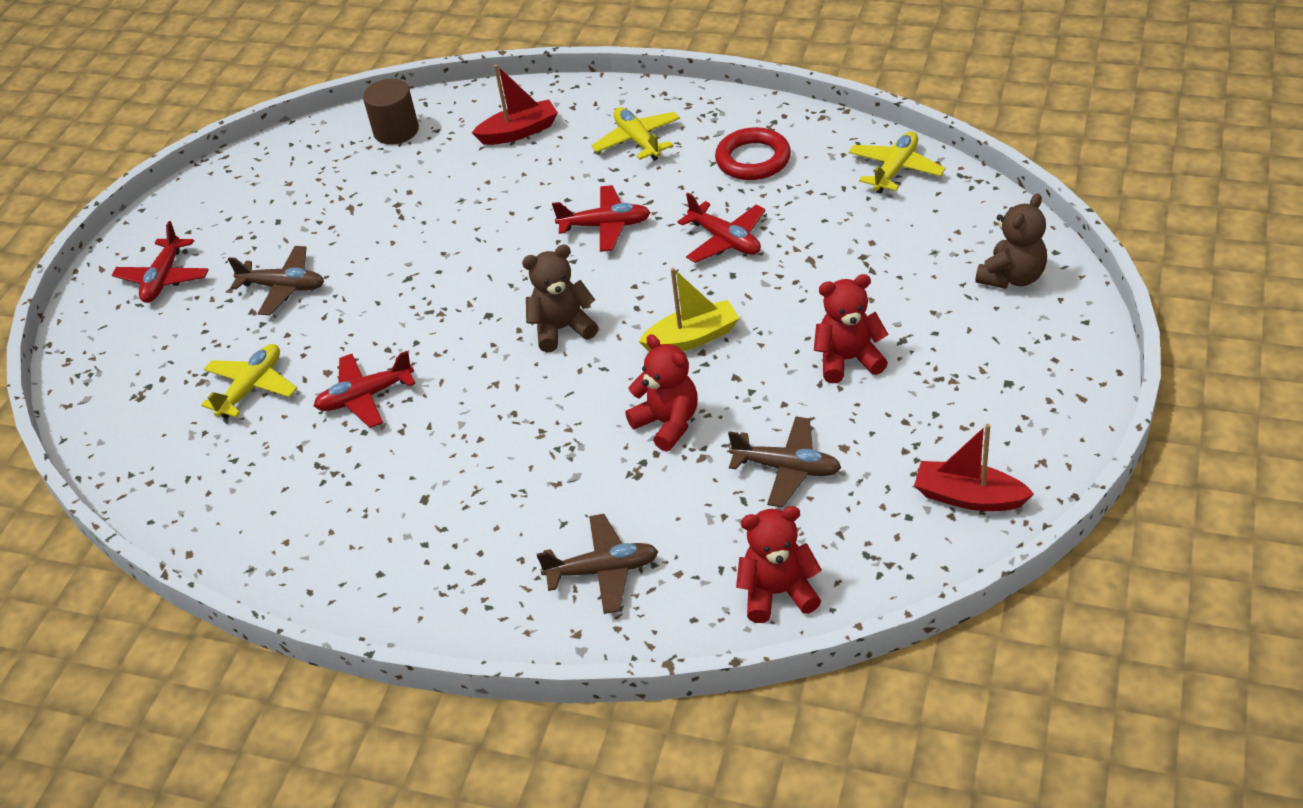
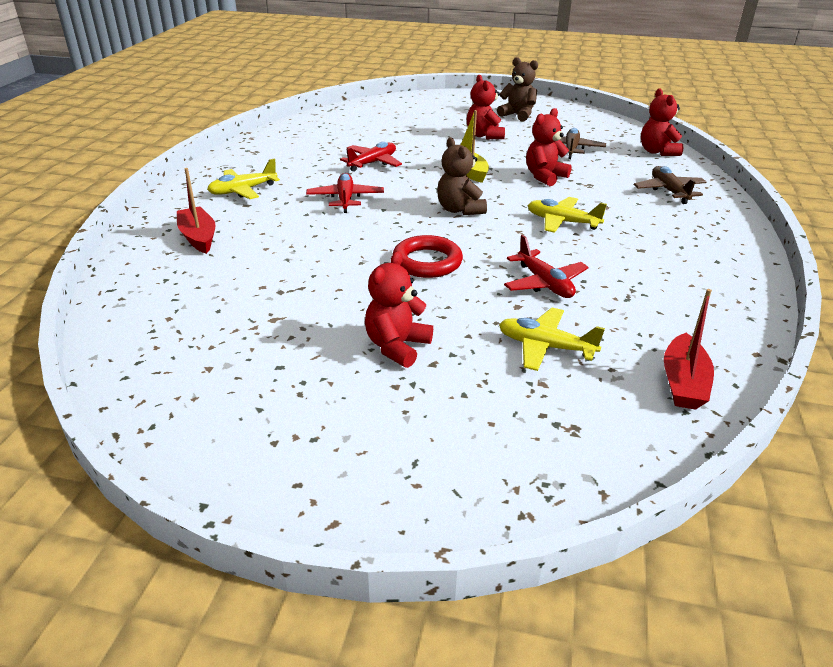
camera: 100 degrees left, 10 degrees down
(164, 278) = (367, 447): red plane -> none
(283, 287) = (397, 346): brown plane -> red teddy bear
(396, 131) = (151, 303): brown cylinder -> none
(753, 159) = (288, 156): red ring -> red ring (427, 262)
(895, 170) = (317, 122): yellow plane -> yellow plane (562, 222)
(968, 497) = (576, 117): red boat -> red boat (683, 383)
(1012, 277) = (419, 104): brown teddy bear -> brown teddy bear (518, 115)

